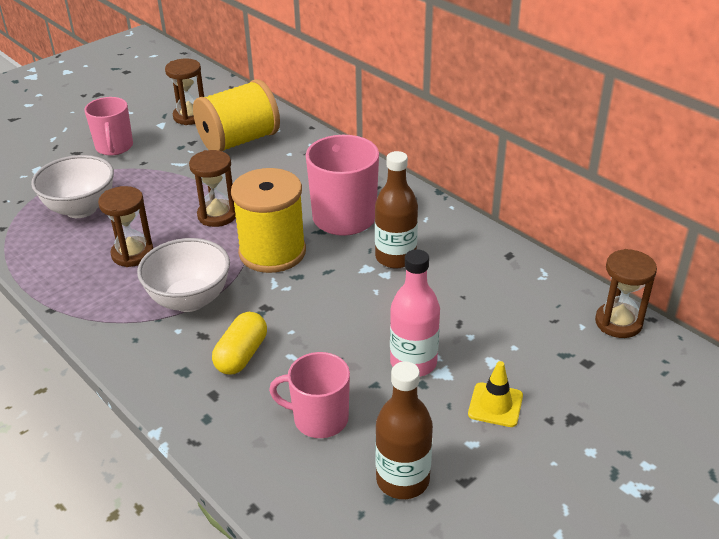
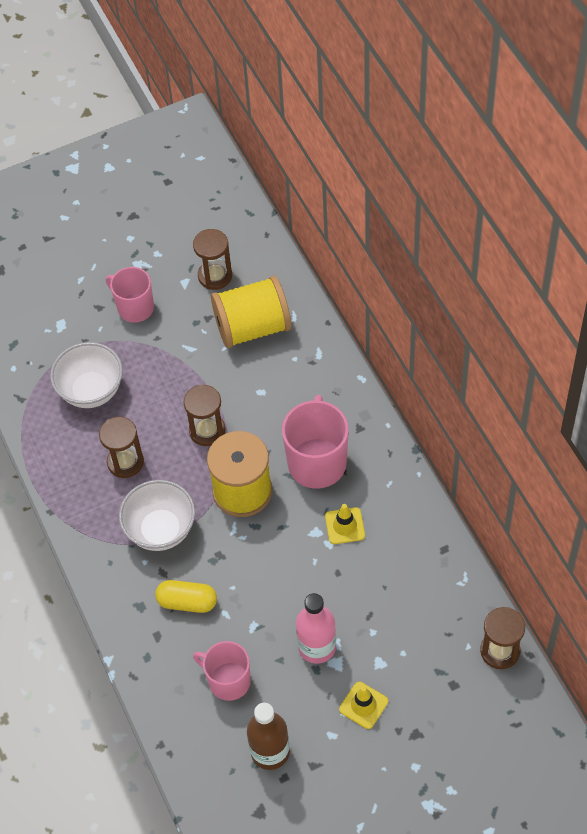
camera: 20 degrees right, 20 degrees up
(114, 147) = (135, 307): pink mug -> pink mug turned 120 degrees clockwise
(241, 355) = (187, 602): yellow capsule -> yellow capsule turned 60 degrees clockwise
(395, 257) = (345, 526): brown bottle -> yellow traffic cone

